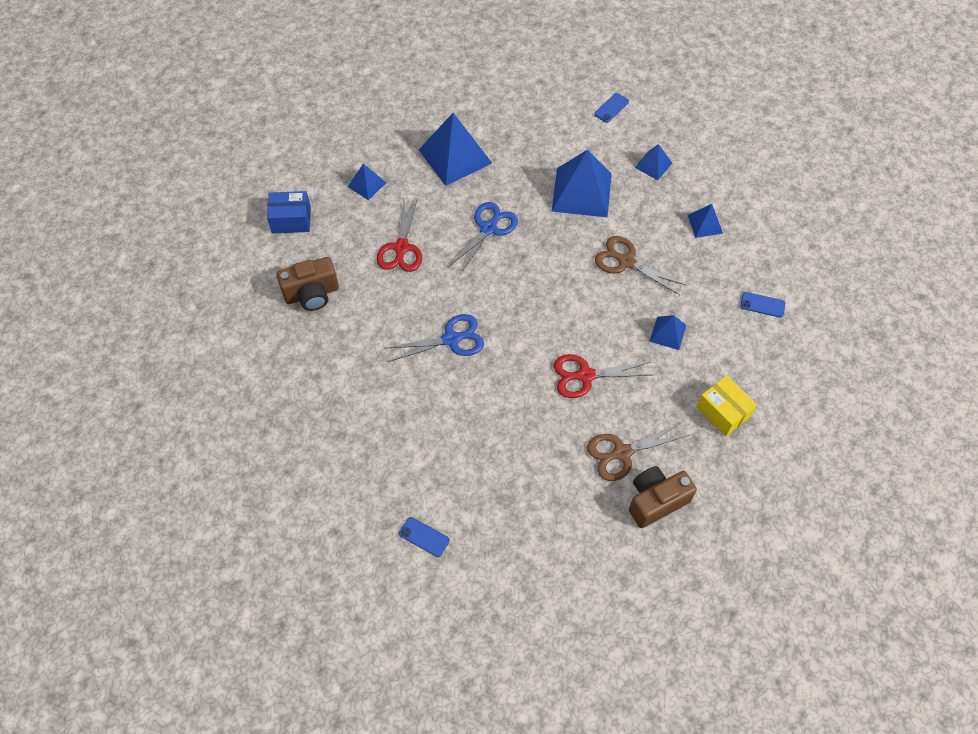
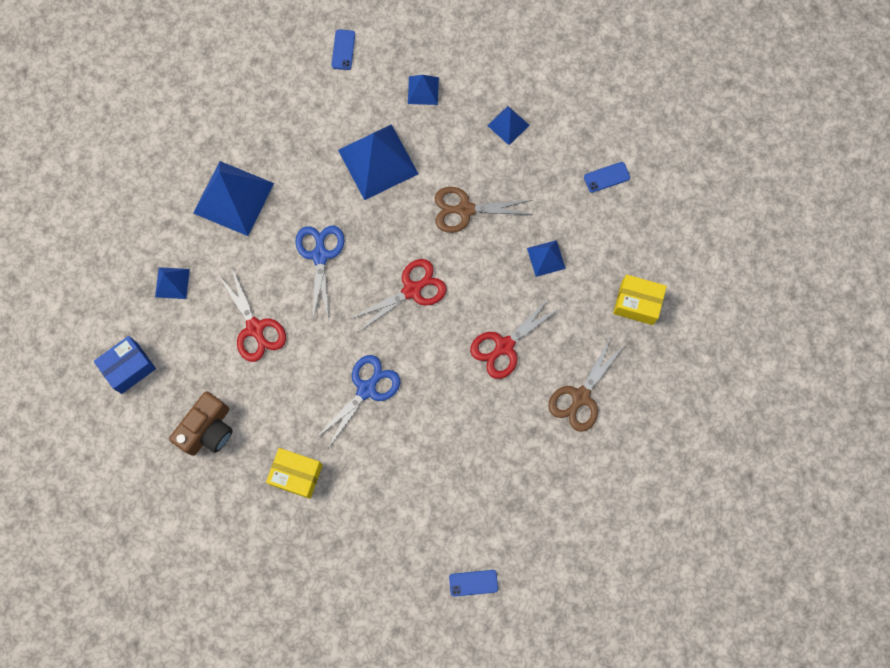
camera: 35 degrees left, 15 degrees up
(350, 365) = (296, 474): none -> yellow box
(541, 292) = (412, 290): none -> red scissors
(656, 501) = (634, 421): brown camera -> none

